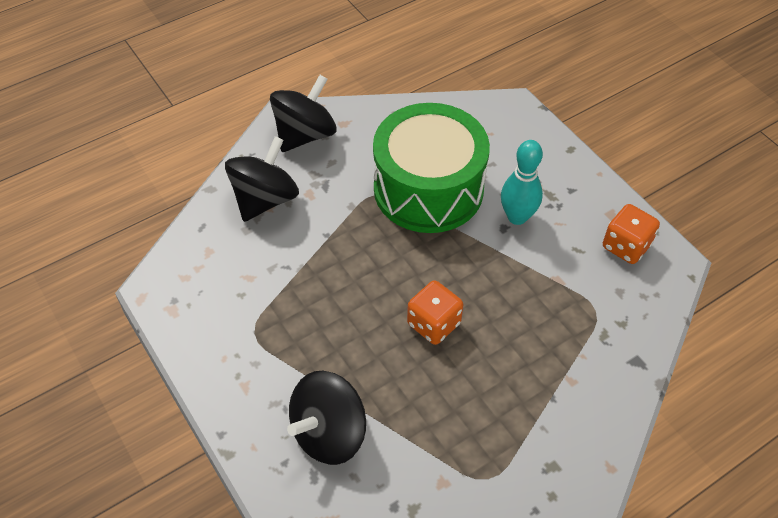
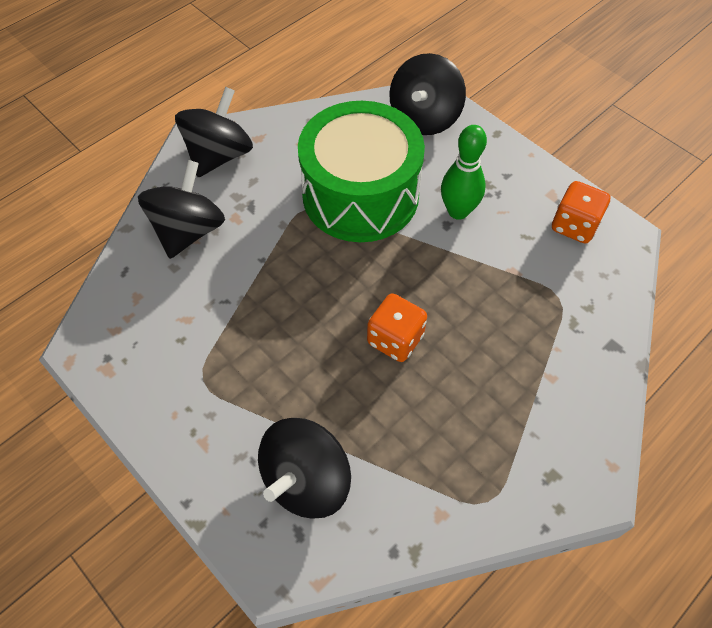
camera: 10 degrees left, 5 degrees up
(504, 125) = (424, 118): none -> black spinning top
(517, 217) = (458, 211): turquoise bowling pin -> green bowling pin

